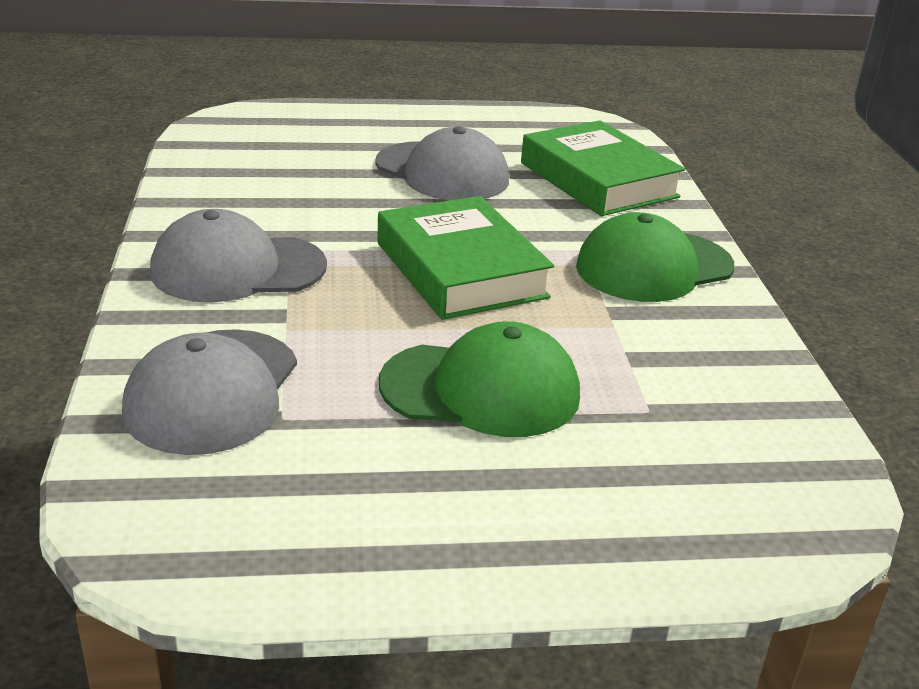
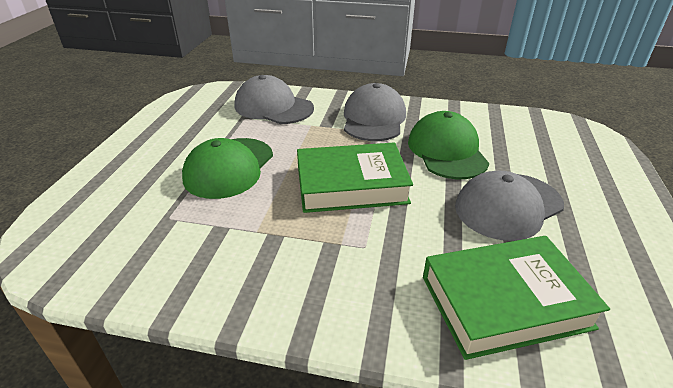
camera: 110 degrees right, 5 degrees up
(654, 267) = (326, 281): green cap -> green cap (447, 151)

